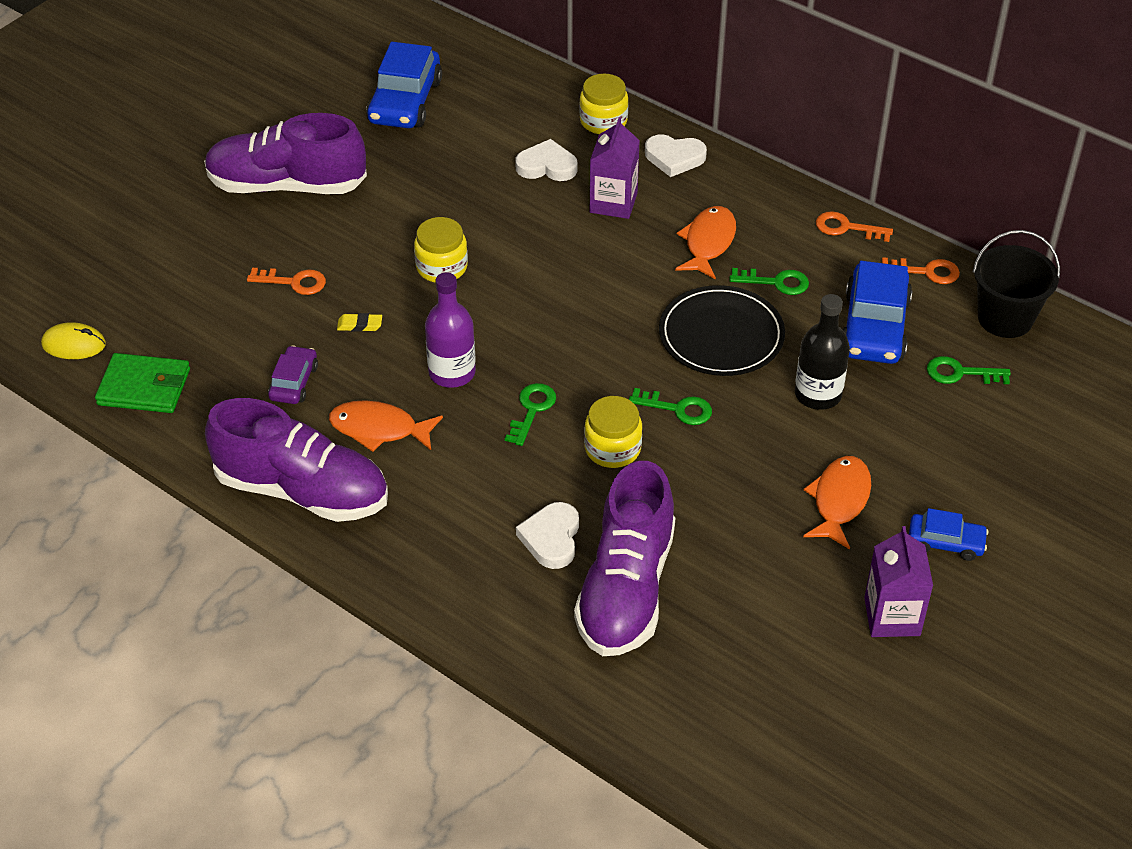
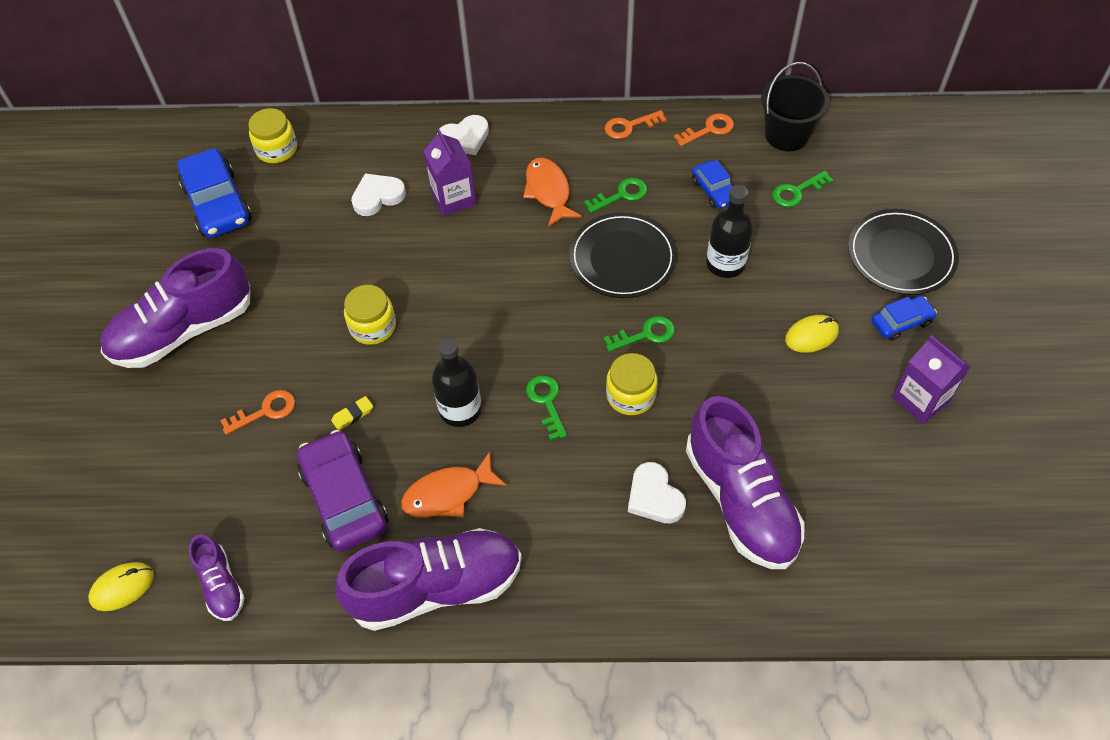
camera: 35 degrees left, 10 degrees up
(144, 387) = (221, 585): green wallet -> purple shoe
(294, 382) = (344, 498): purple car -> purple car, size x1.83
(452, 373) = (460, 409): purple bottle -> black bottle
(603, 121) = (387, 137): yellow jar -> yellow jar (277, 149)
(839, 501) = (811, 335): orange fish -> yellow mouse
(874, 327) = (714, 190): blue car -> blue car, size x0.55
(1012, 486) = (901, 255): none -> black plate

